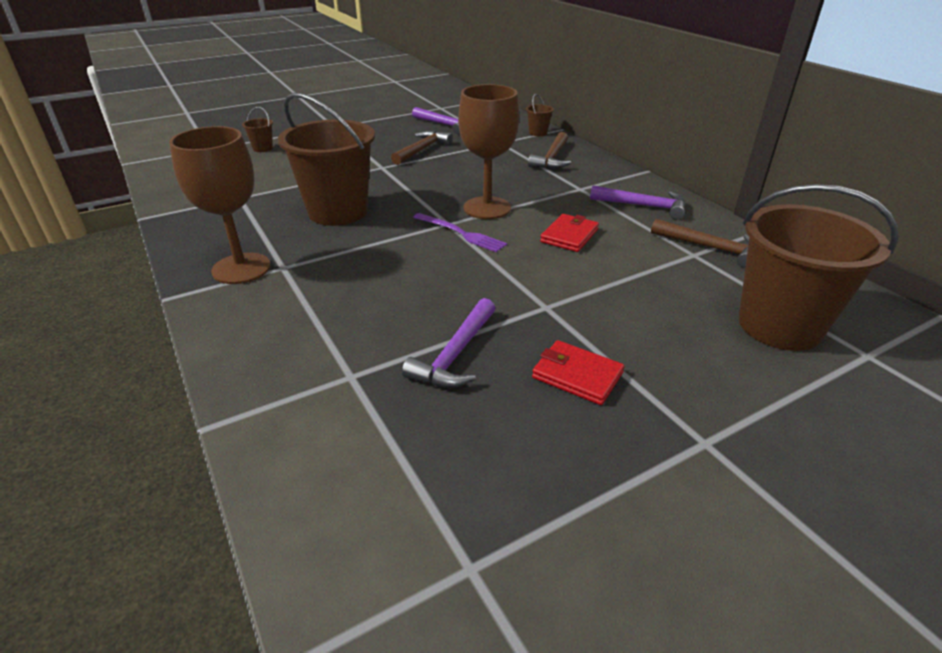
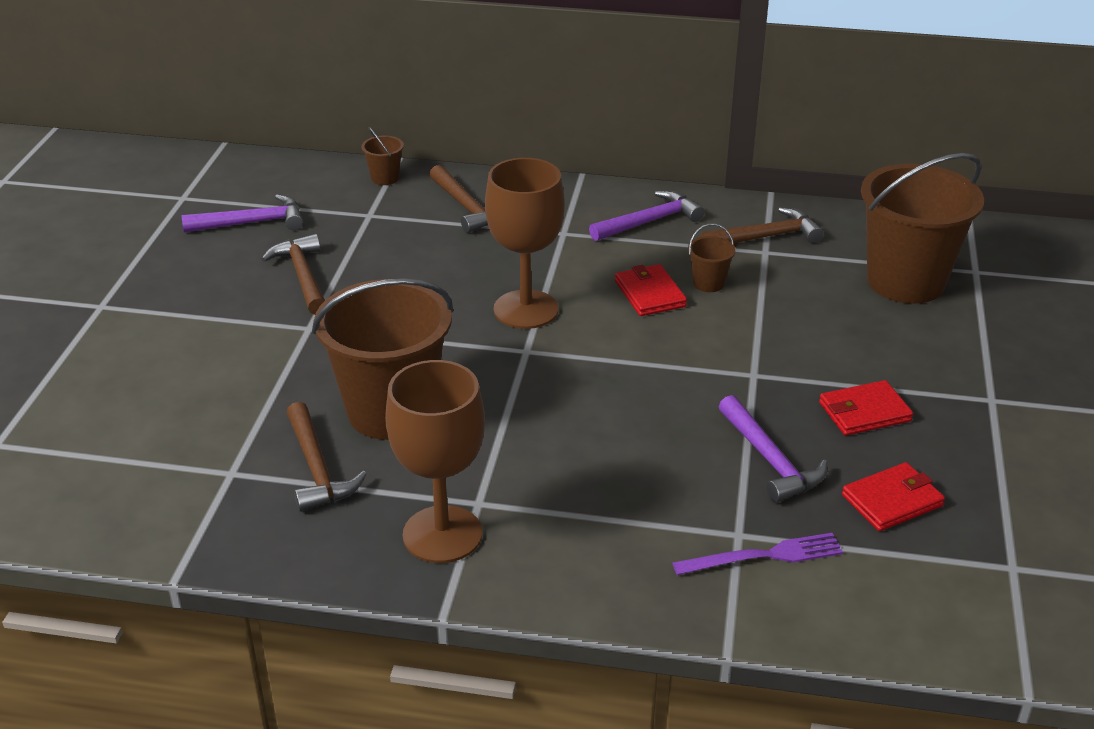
camera: 50 degrees left, 0 degrees up
(263, 148) = (83, 396): brown bucket -> brown bucket (708, 283)
(265, 214) = (317, 469): none -> brown hammer
(461, 233) = (559, 353): purple fork -> purple fork (764, 556)
(480, 439) = (892, 500): none -> red wallet

